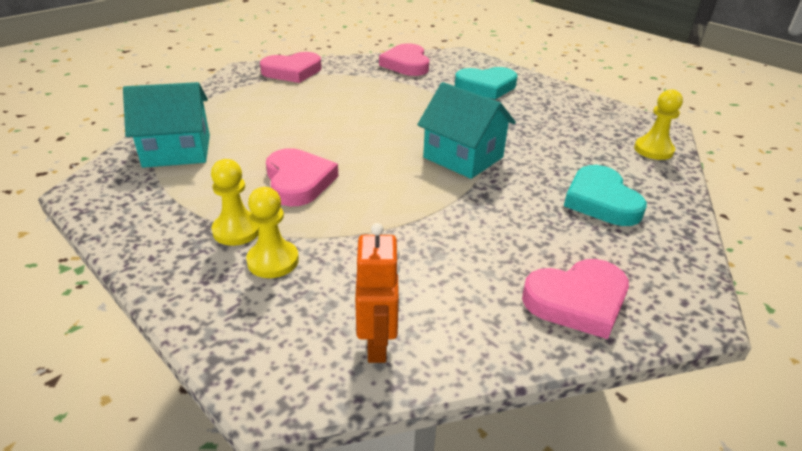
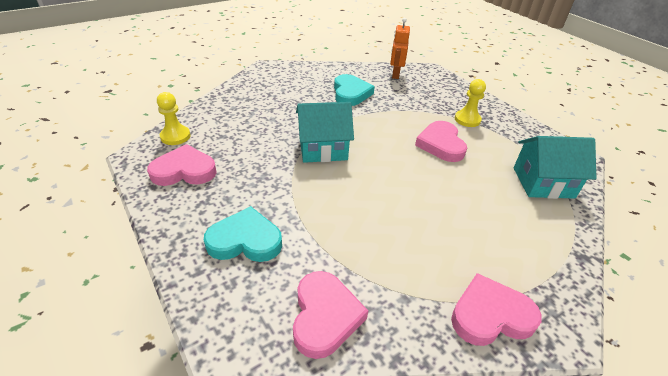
camera: 170 degrees left, 5 degrees up
(273, 261) = (443, 104): yellow pawn -> none
(463, 157) = (323, 148): turquoise house -> turquoise house turned 60 degrees counterclockwise
(577, 301) = (311, 75): pink heart -> pink heart (184, 170)
(601, 201) = (256, 109): turquoise heart -> turquoise heart (350, 93)

